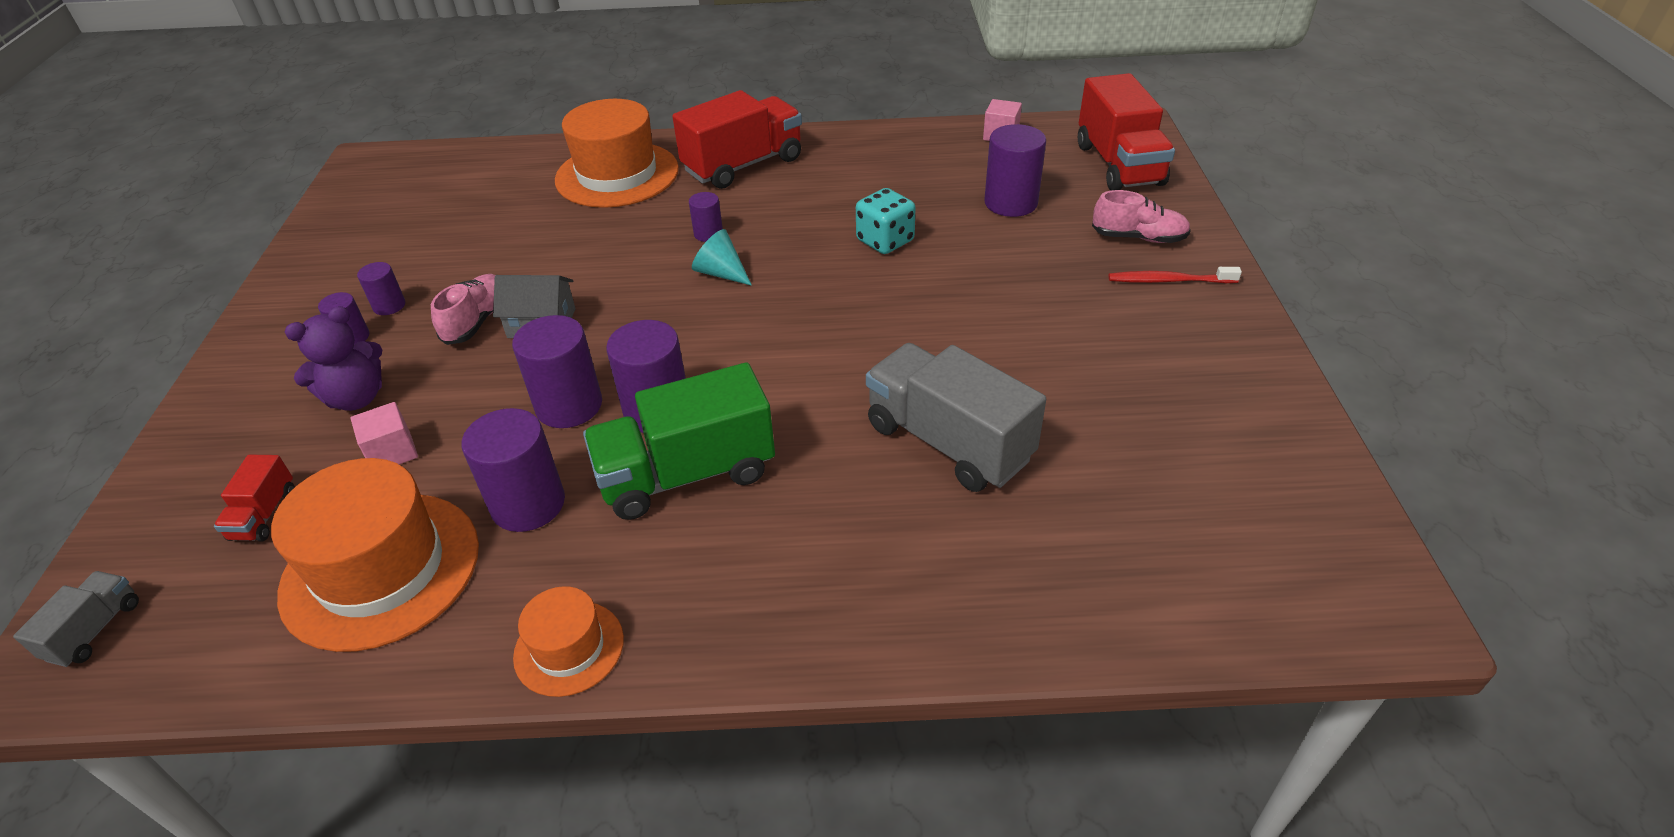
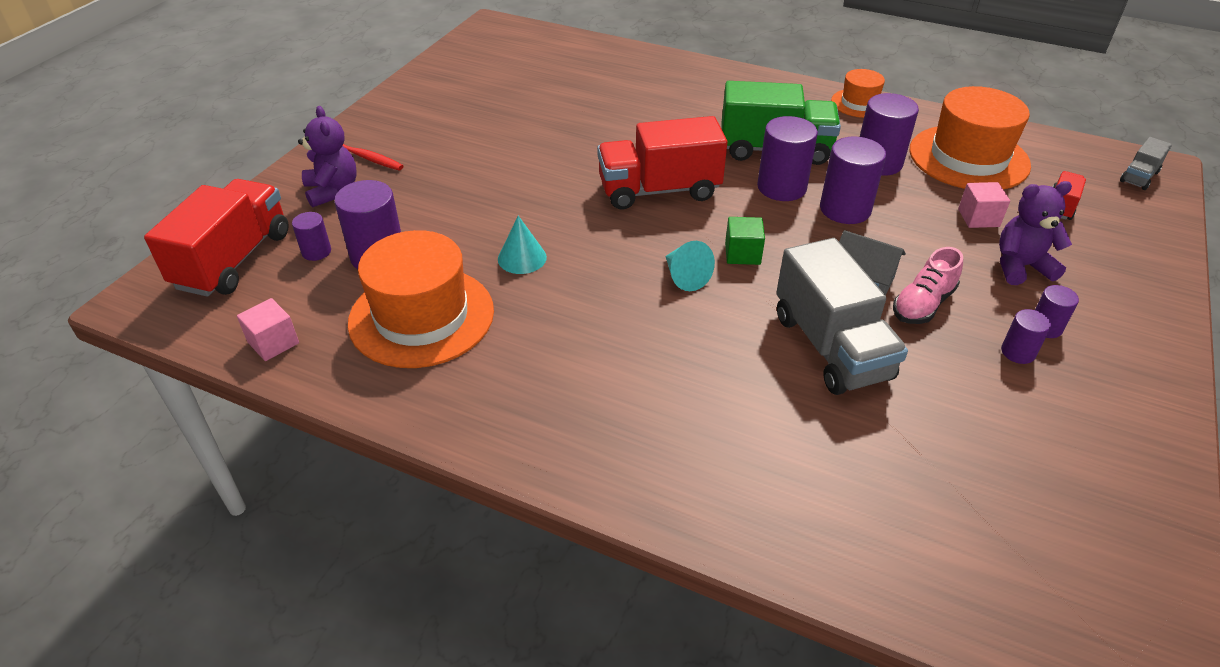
camera: 155 degrees left, 0 degrees up
(617, 174) = (743, 463): orange hat -> orange hat (421, 316)
(674, 312) = (742, 254): none -> green cube
(708, 234) = (674, 325): purple cylinder -> purple cylinder (316, 252)
(743, 165) = (582, 414): red truck -> red truck (659, 190)
(885, 241) = (522, 258): turquoise dice -> turquoise cone
(948, 442) = (611, 120): grey truck -> grey truck (831, 347)
(1138, 237) = (332, 191): pink shoe -> purple teddy bear

